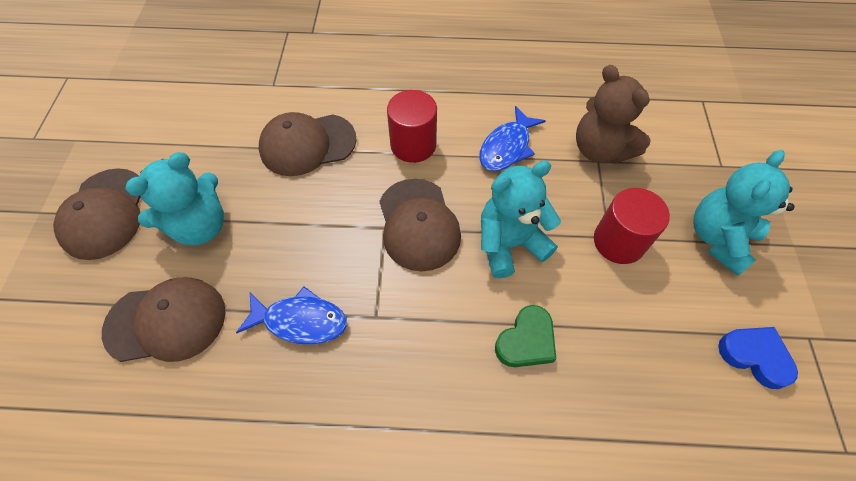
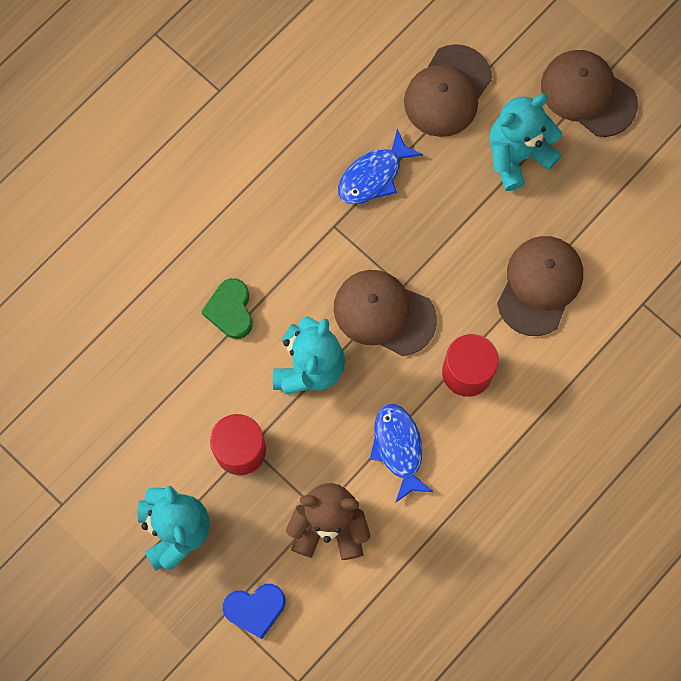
camera: 130 degrees right, 15 degrees up
(200, 226) = (517, 155): turquoise teddy bear -> turquoise teddy bear turned 60 degrees clockwise
(754, 356) = (87, 451): blue heart -> blue heart (255, 609)

